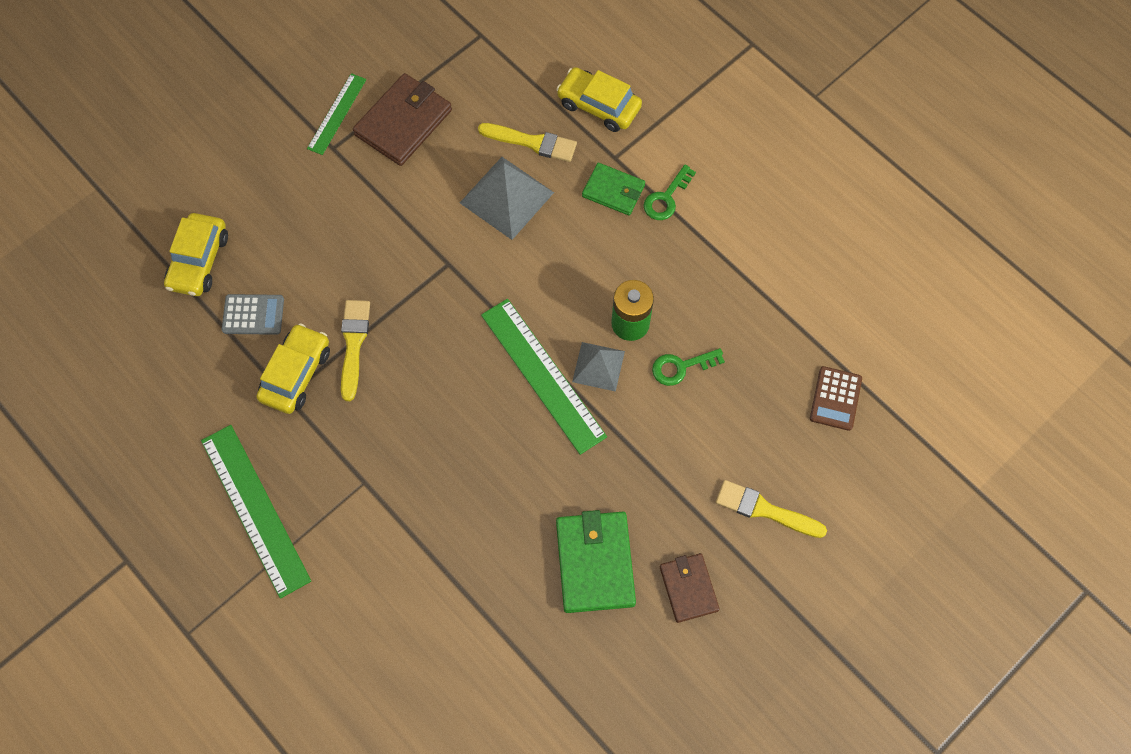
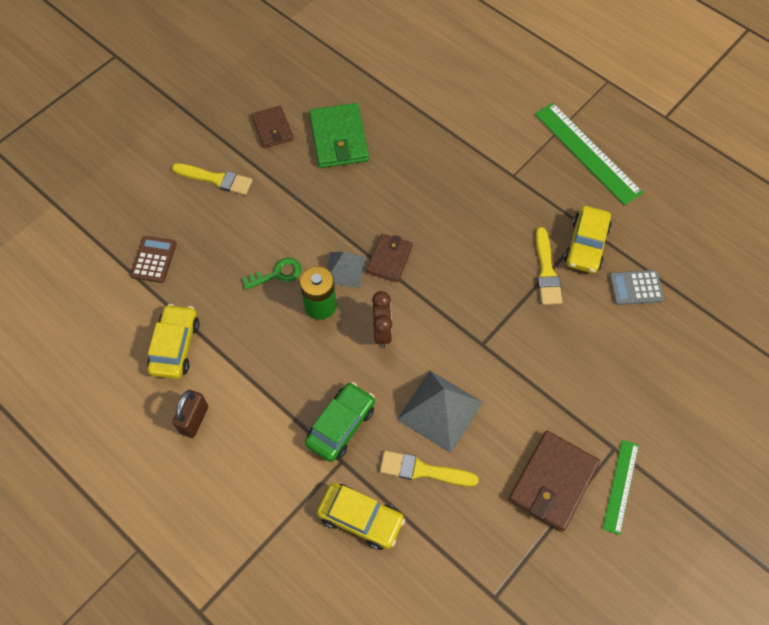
camera: 175 degrees right, 5 degrees down
(199, 261) = (698, 329): yellow car -> yellow car (175, 346)
(542, 375) = (389, 259): green ruler -> brown wallet
(560, 287) = (382, 331): none -> brown clock
(613, 191) = (341, 425): green wallet -> green car
(666, 198) = (291, 422): green key -> none
(770, 209) = (194, 419): none -> brown padlock

